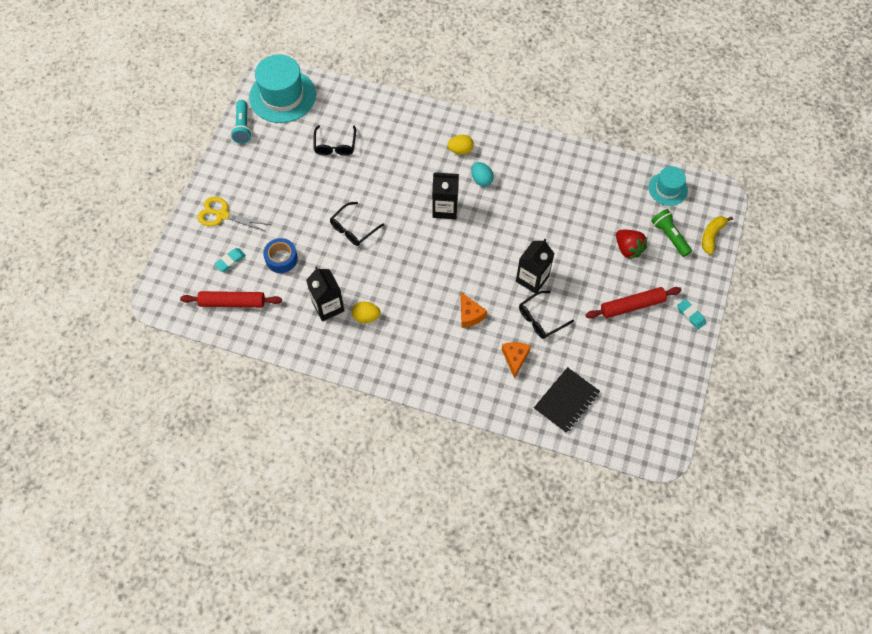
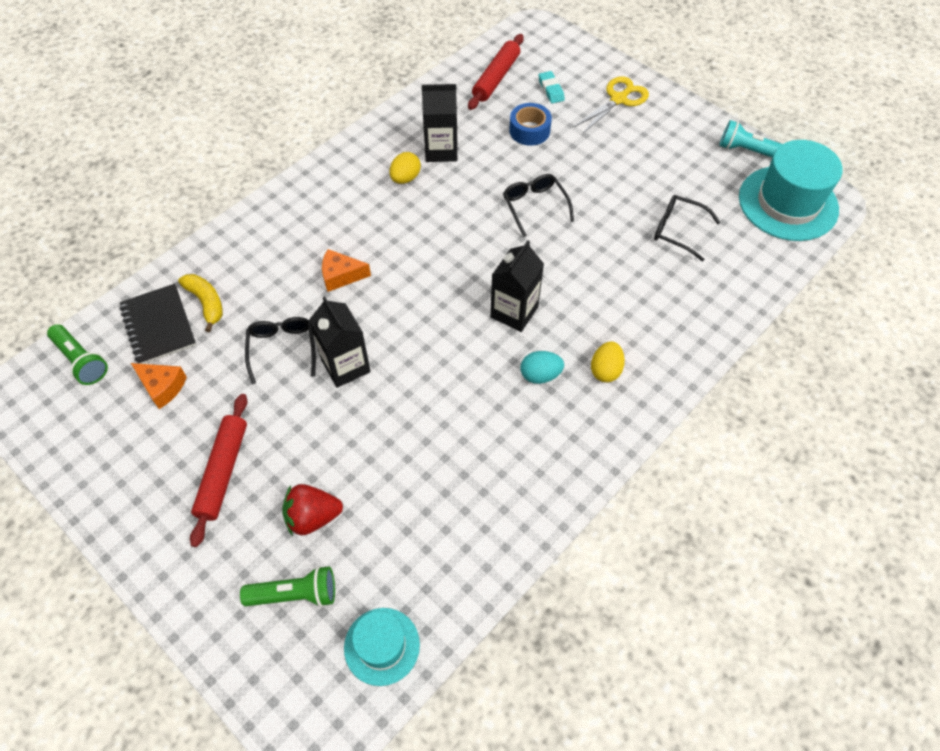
camera: 115 degrees right, 5 degrees down
(515, 358) = (251, 297): orange cheese -> orange cheese (162, 387)
(616, 430) = (81, 361): none -> green flashlight
(690, 315) = (152, 546): turquoise eraser -> none
(712, 236) = (253, 667): yellow banana -> yellow banana (206, 303)

